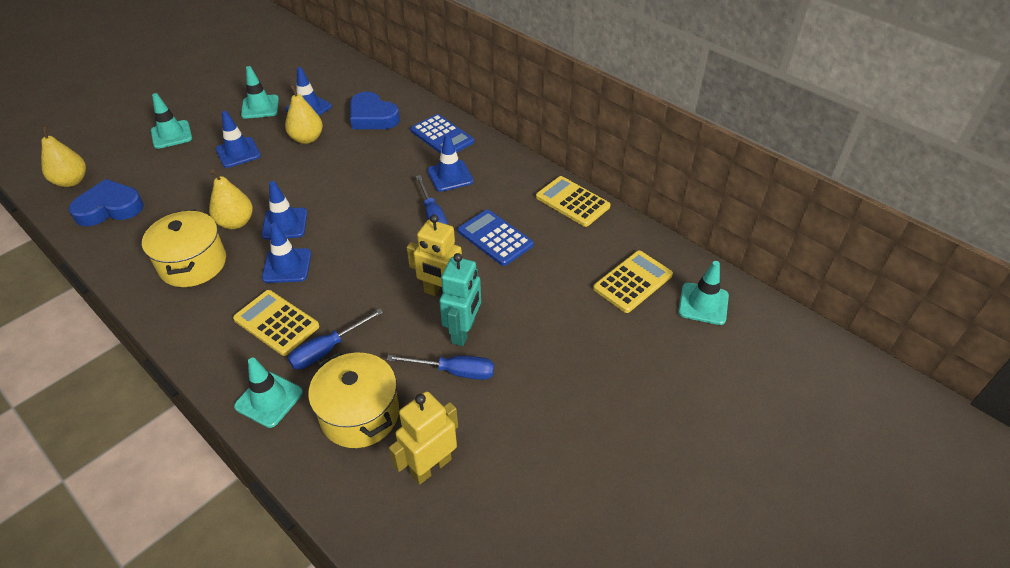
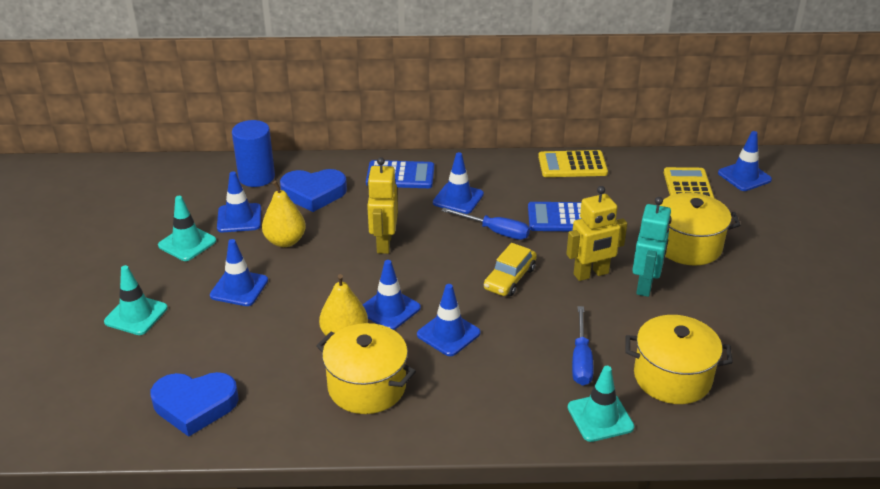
camera: 45 degrees left, 10 degrees down
(71, 181) = (102, 414): yellow pear -> none
(109, 208) = (195, 405): blue heart -> blue heart turned 120 degrees counterclockwise
(276, 323) = (513, 372): yellow calculator -> none
(360, 86) = (256, 177): none -> blue cylinder
(384, 256) = (509, 278): none -> yellow car
(431, 466) = (761, 369): yellow robot -> yellow robot (383, 243)
(454, 371) = (681, 310): blue screwdriver -> none
(463, 331) = (645, 285): turquoise robot -> turquoise robot turned 45 degrees clockwise
(550, 326) = (688, 246): none -> yellow pot
(703, 304) = (744, 176): turquoise traffic cone -> blue traffic cone

